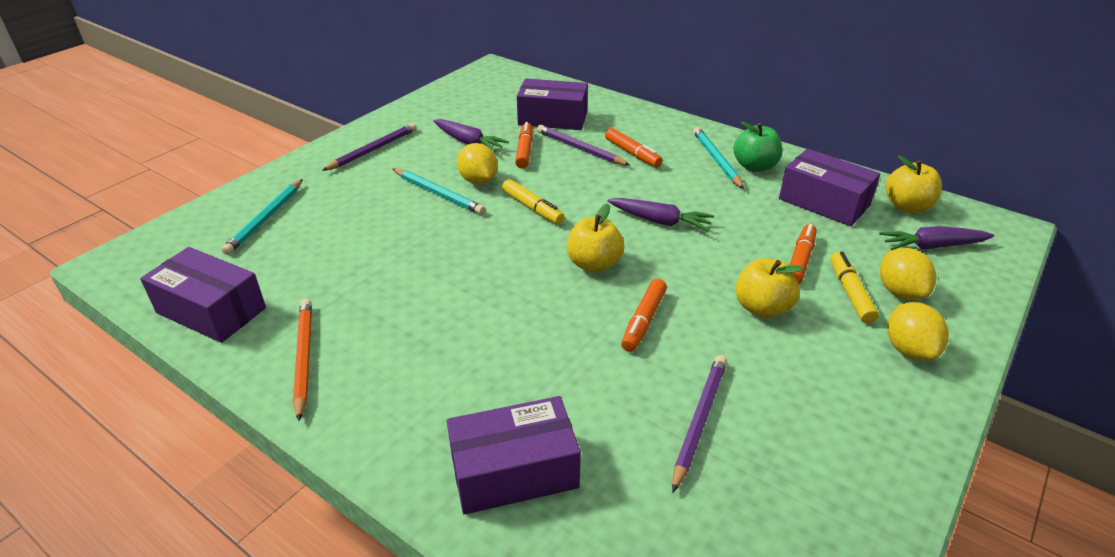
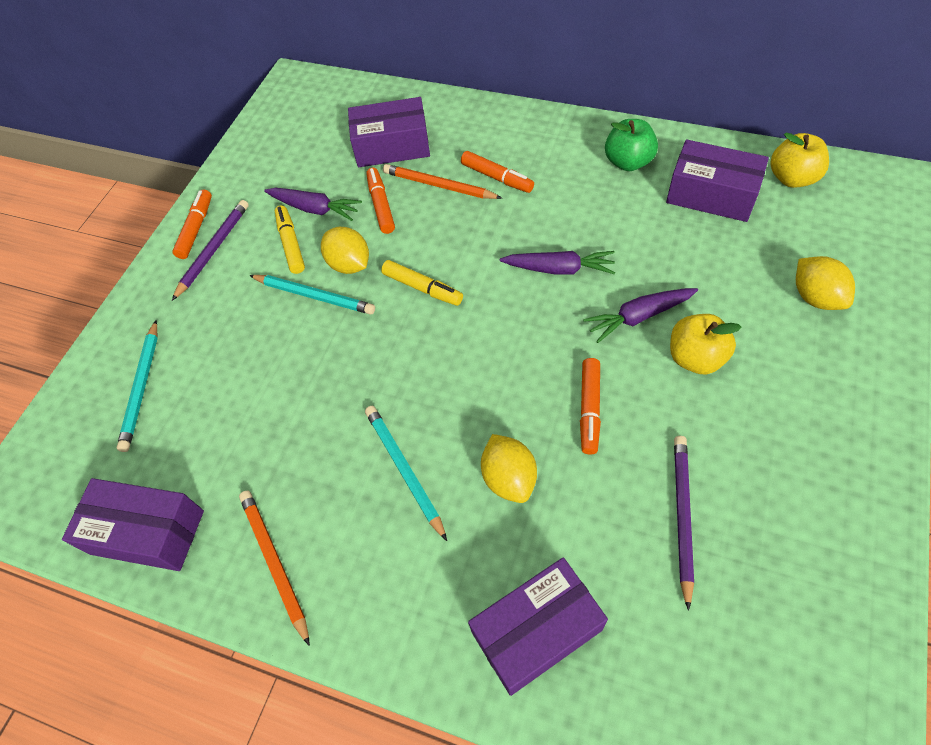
camera: 10 degrees left, 20 degrees up
(580, 149) = (439, 185): purple pencil -> orange pencil
(594, 264) = (514, 348): yellow apple -> none
(716, 160) = (586, 163): turquoise pencil -> turquoise pencil (404, 470)
(800, 260) = (712, 283): orange marker -> orange marker (196, 229)
(850, 293) = (770, 312): yellow marker -> yellow marker (291, 244)
(909, 350) = (842, 369): yellow lemon -> yellow lemon (509, 478)
(932, 246) = (829, 227): purple carrot -> purple carrot (638, 317)

